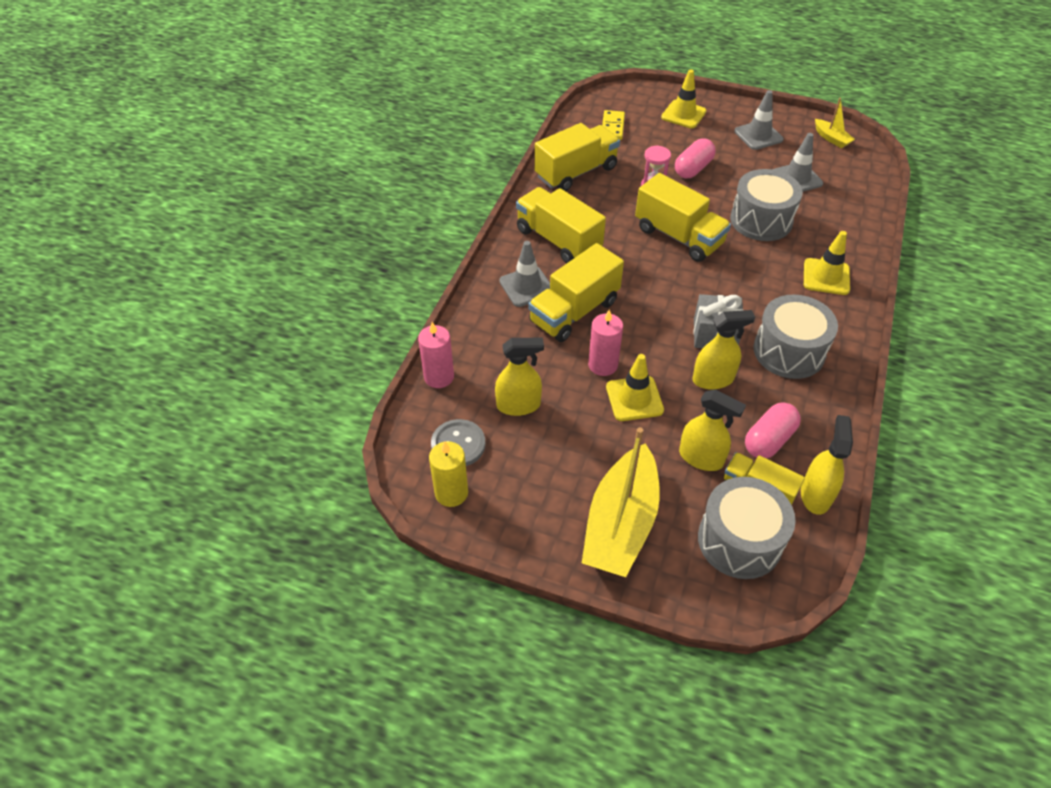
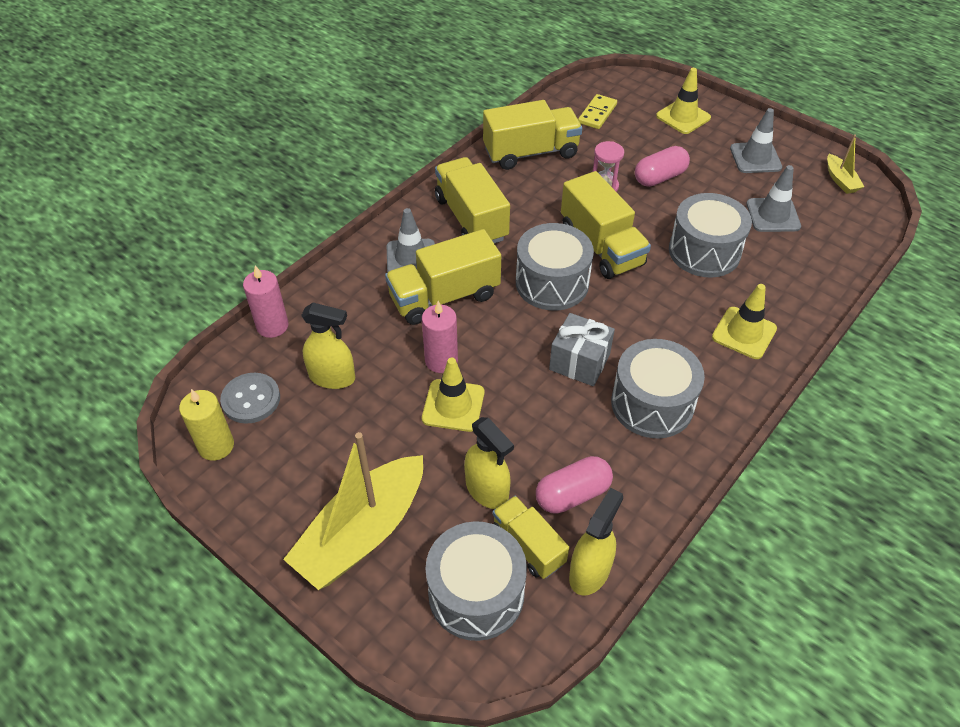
camera: 20 degrees right, 0 degrees up
(656, 276) = (552, 283): none -> grey drum
(713, 379) = (549, 410): yellow spray bottle -> none

